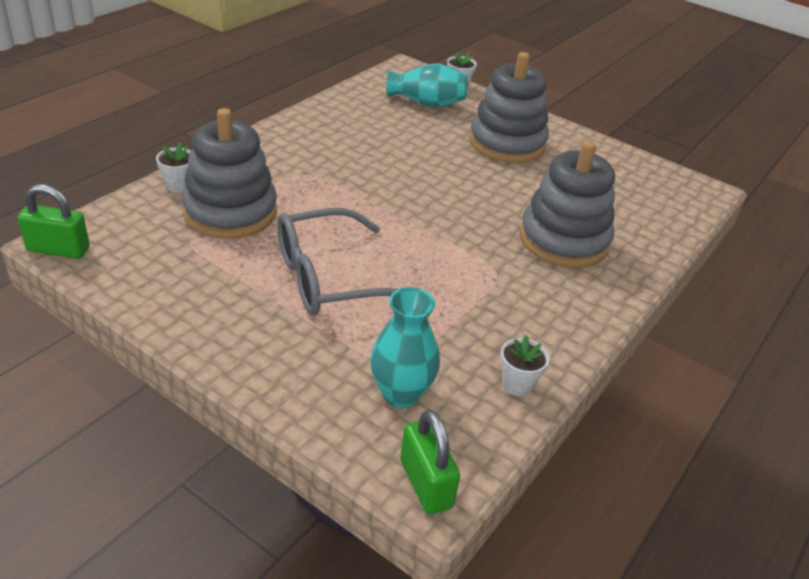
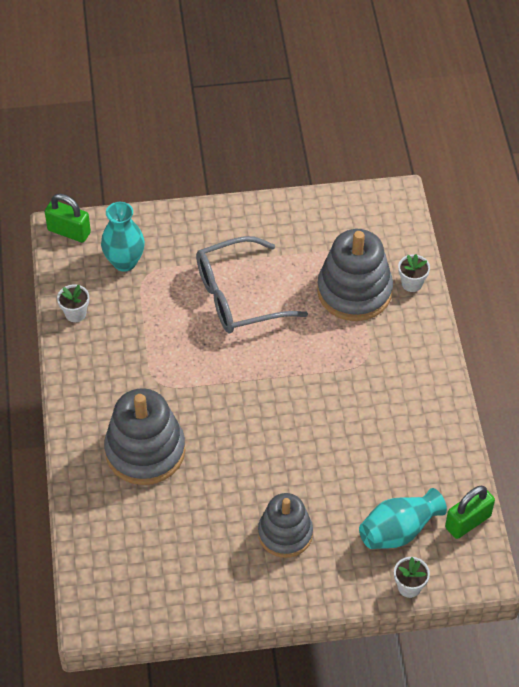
camera: 140 degrees right, 15 degrees up
(58, 249) = (389, 194): green padlock -> green padlock (468, 522)
(331, 278) = (239, 296): grey glasses -> grey glasses turned 135 degrees counterclockwise
(507, 143) = (285, 534): grey stacking toy -> grey stacking toy, size x0.66

